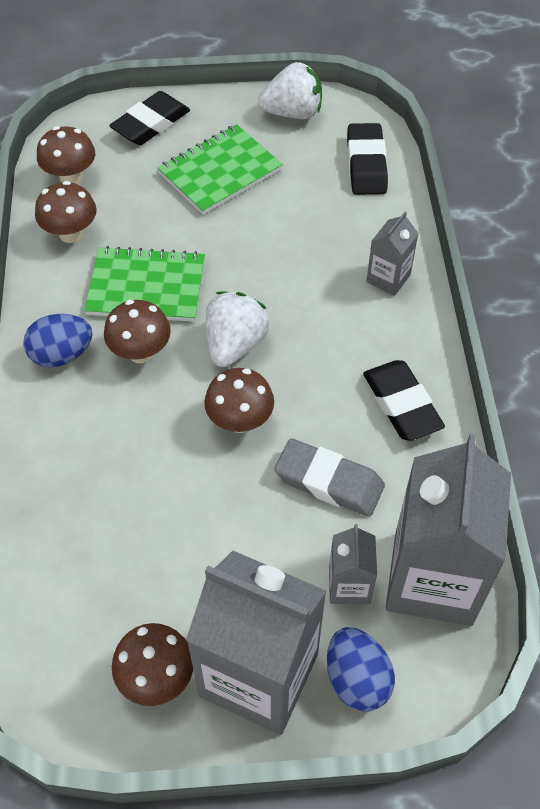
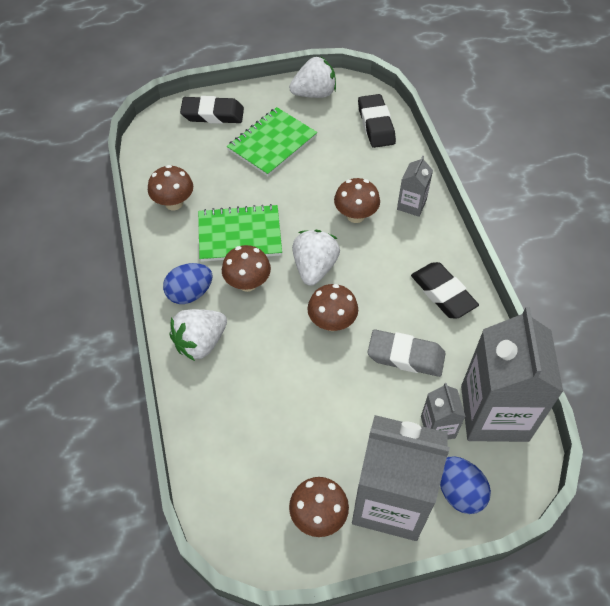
camera: 10 degrees left, 0 degrees up
(59, 421) = (200, 343): none -> white strawberry
(71, 177) = (163, 161): brown mushroom -> brown mushroom (355, 215)
(151, 124) = (212, 114): black eraser -> black eraser turned 60 degrees clockwise

